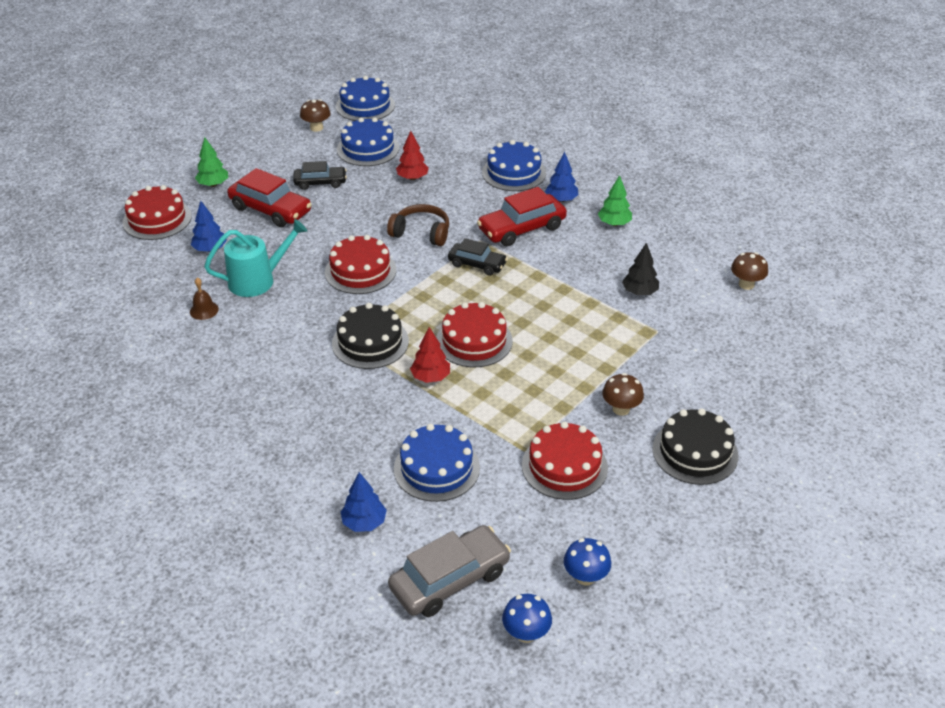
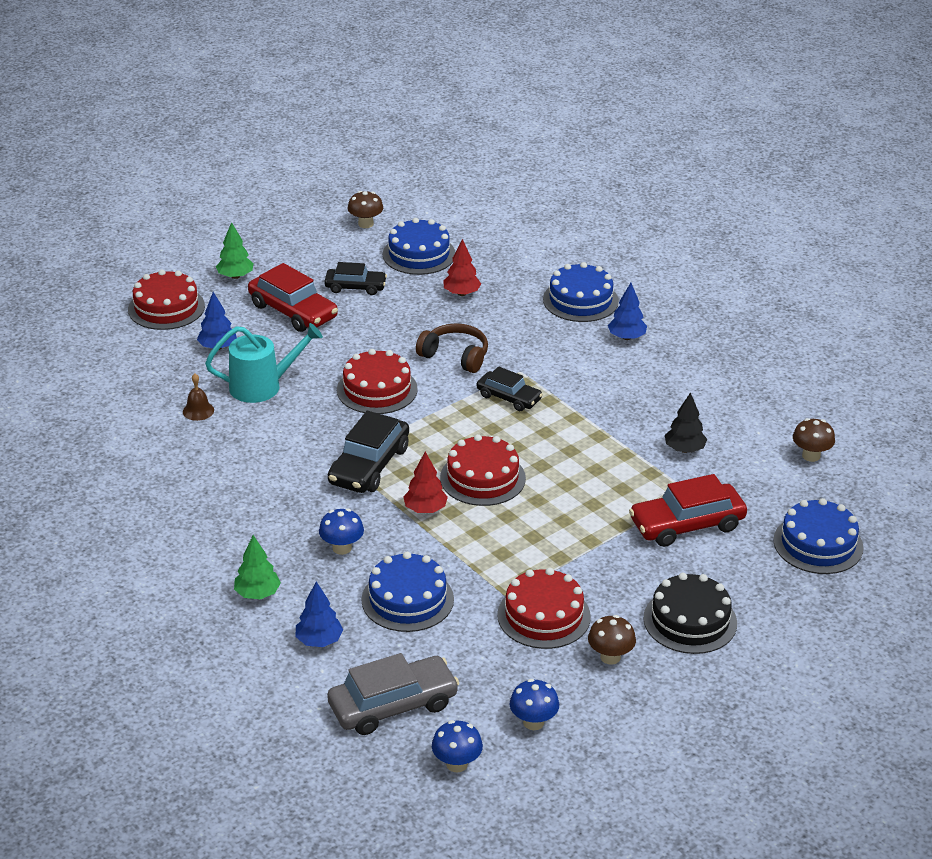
camera: 10 degrees right, 5 degrees down
(364, 425) = (342, 548): none -> blue mushroom
(365, 106) = (428, 204): blue cake -> blue cake (818, 544)
(370, 342) = (369, 465): black cake -> black car
(521, 228) = (571, 364): red car -> red car (687, 524)
(614, 223) = (680, 371): green tree -> green tree (257, 594)
(621, 409) = (623, 567): brown mushroom -> brown mushroom (610, 657)

